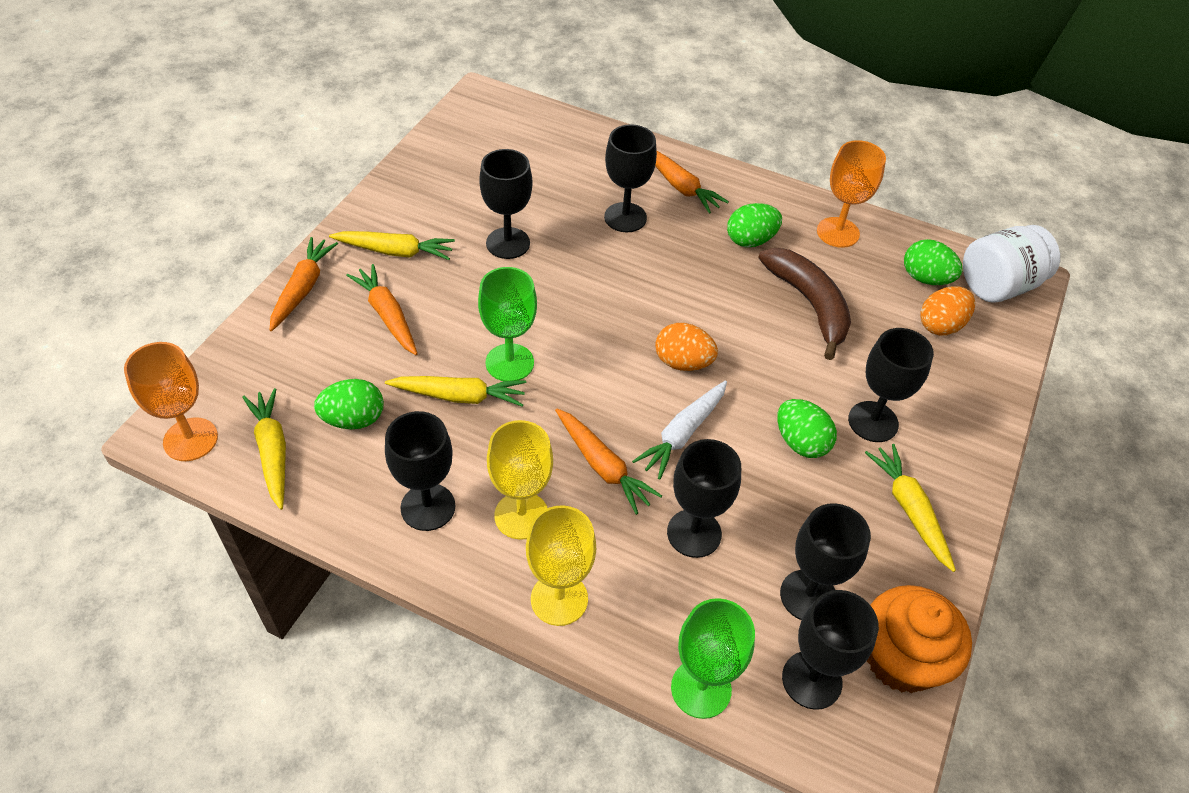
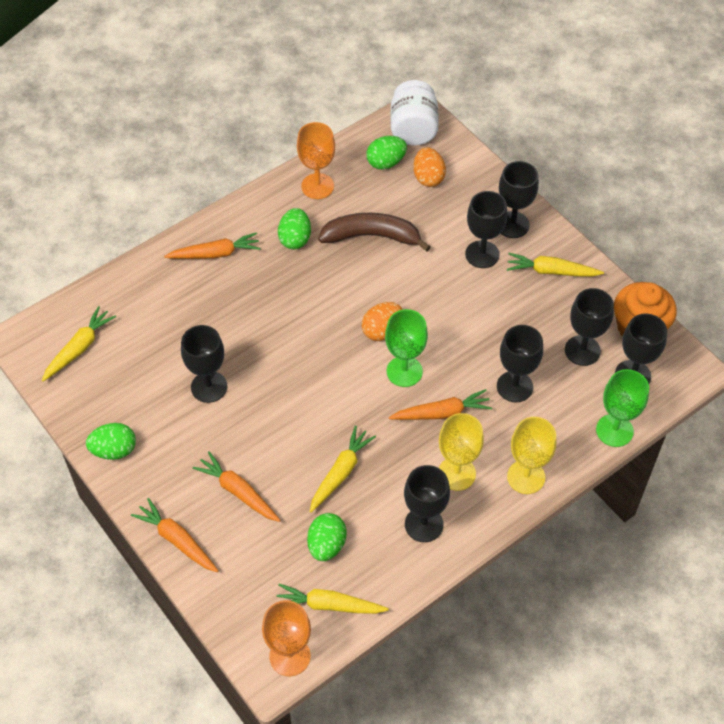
camera: 60 degrees left, 5 degrees up
(387, 315) = (238, 492): orange carrot -> orange carrot turned 45 degrees clockwise
(395, 251) = (173, 464): yellow carrot -> yellow carrot (79, 348)
(509, 363) = (327, 431): green goblet -> green goblet (404, 371)
(625, 217) = (227, 302): black goblet -> black goblet (512, 225)
(682, 434) = (439, 358): white carrot -> none
(801, 442) = (478, 299): green egg -> green egg (114, 450)

